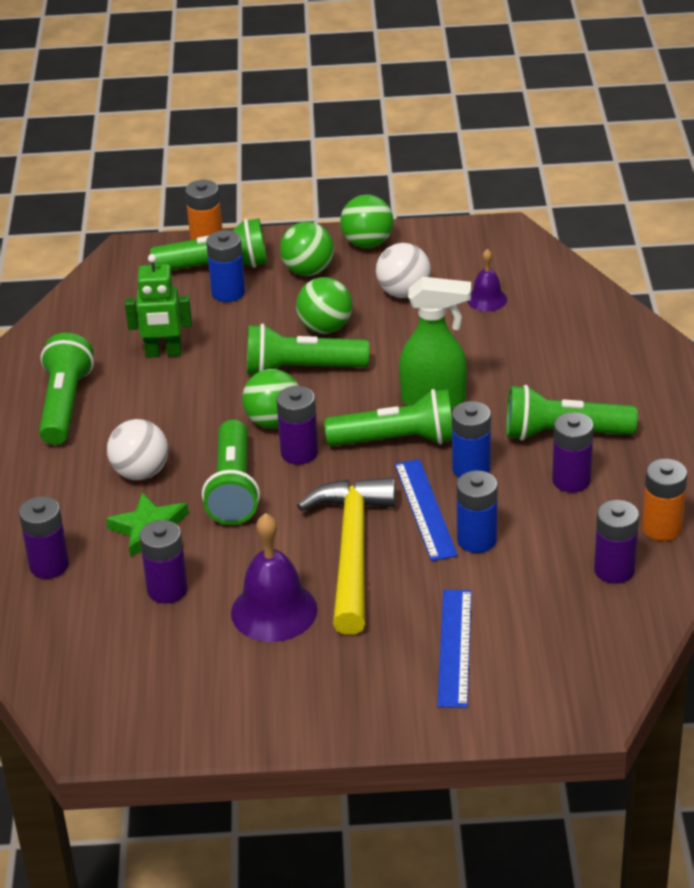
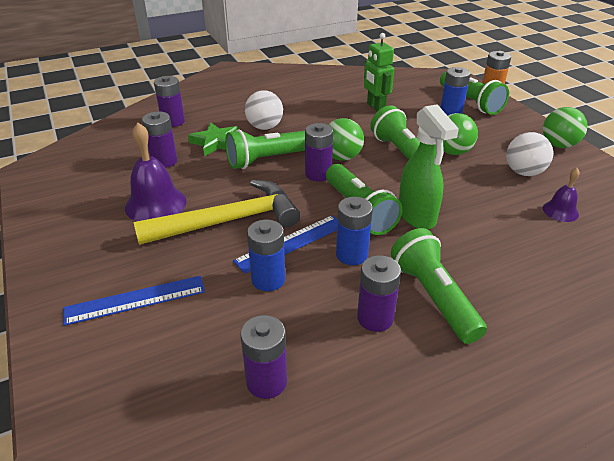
camera: 65 degrees right, 0 degrees up
(65, 405) = (308, 93): green flashlight -> none
(308, 271) = (502, 131): green ball -> none
(662, 528) = (345, 405): orange battery -> none

